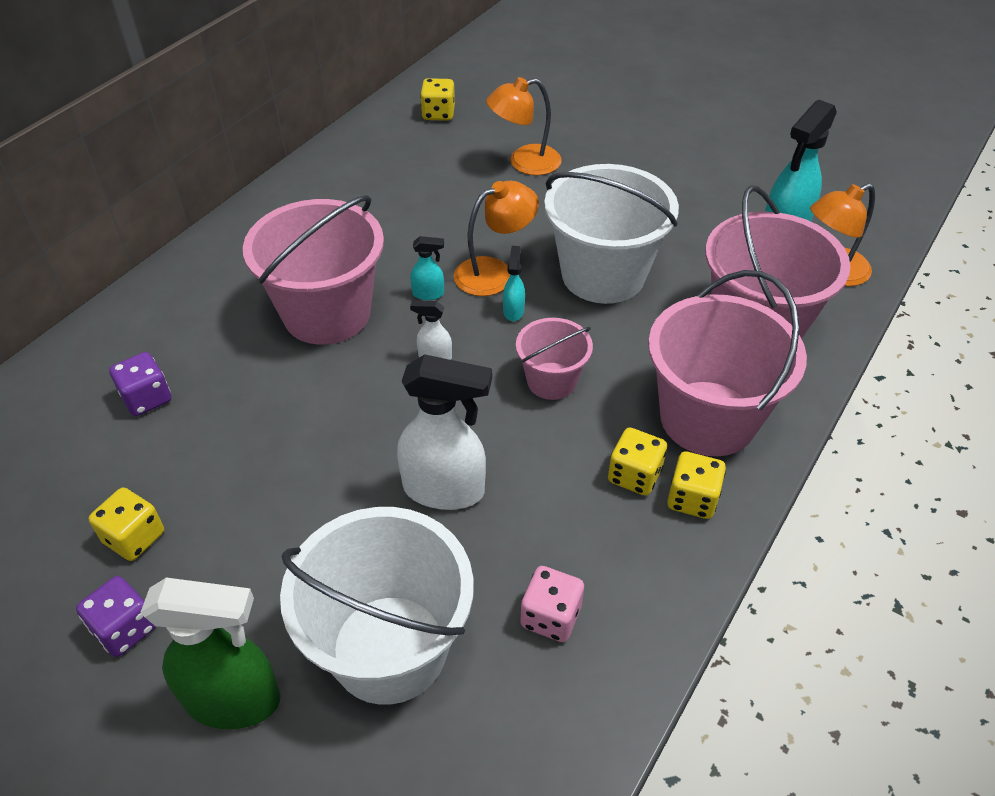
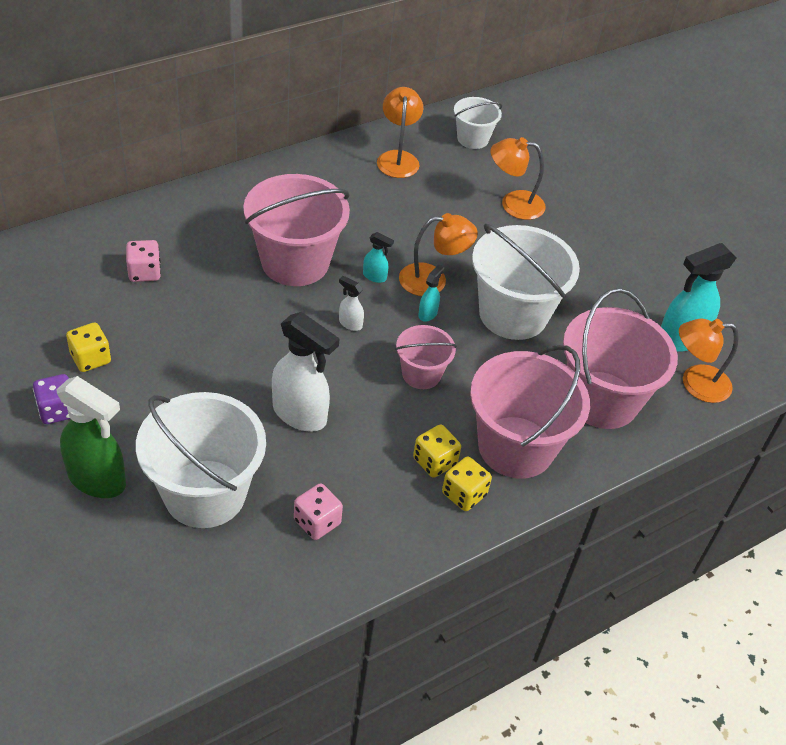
camera: 20 degrees right, 0 degrees up
(147, 398) = (144, 272): purple dice -> pink dice
(372, 160) = (398, 158): none -> orange lamp
(438, 114) = (472, 139): yellow dice -> white bucket

